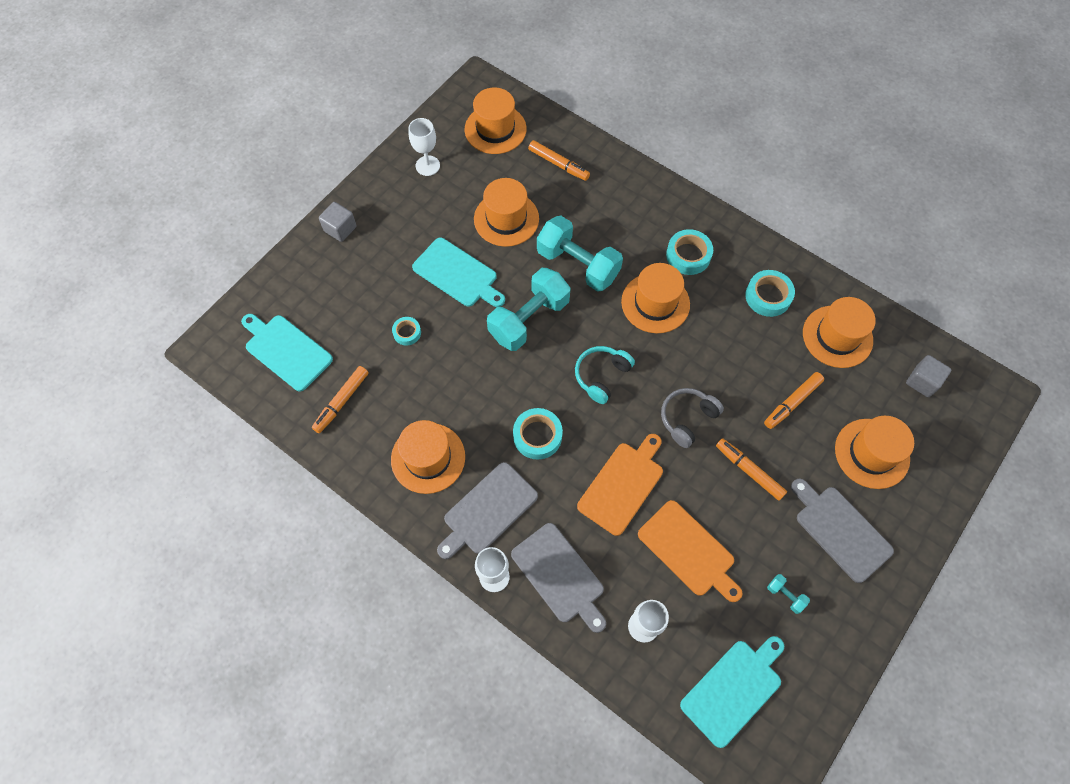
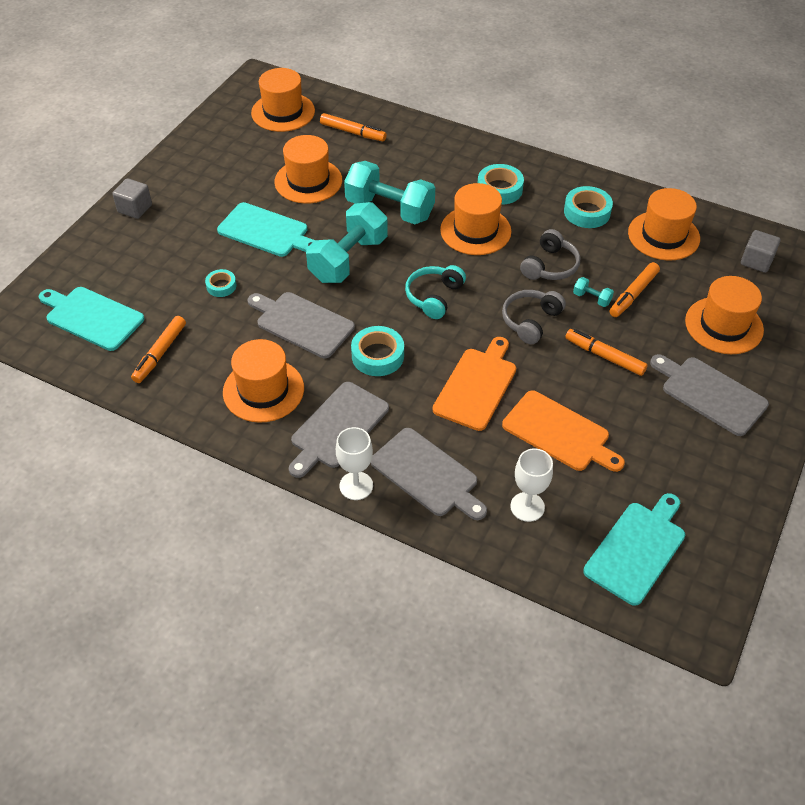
camera: 10 degrees left, 15 degrees down
(427, 166) = (218, 148): white goblet -> none
(474, 388) = (302, 323): none -> grey cutting board
(719, 356) = (550, 266): none -> grey headphones
(785, 595) = (669, 457): turquoise dumbbell -> turquoise dumbbell (591, 298)

